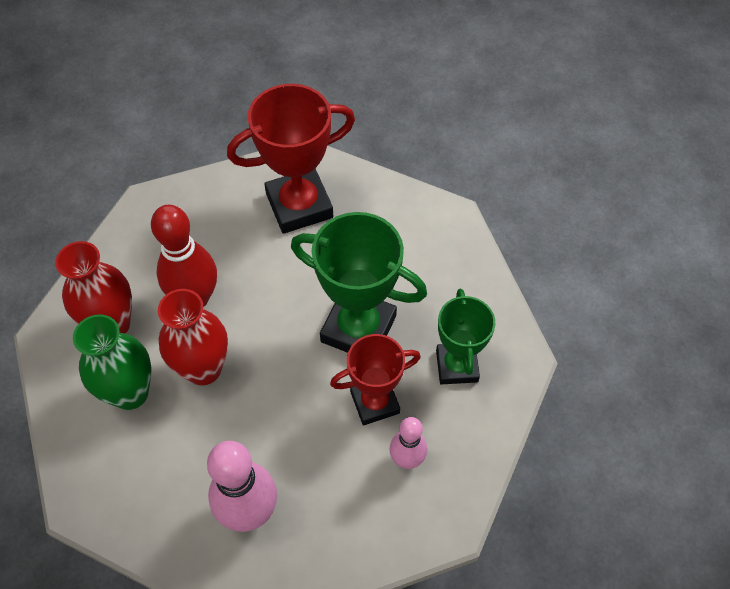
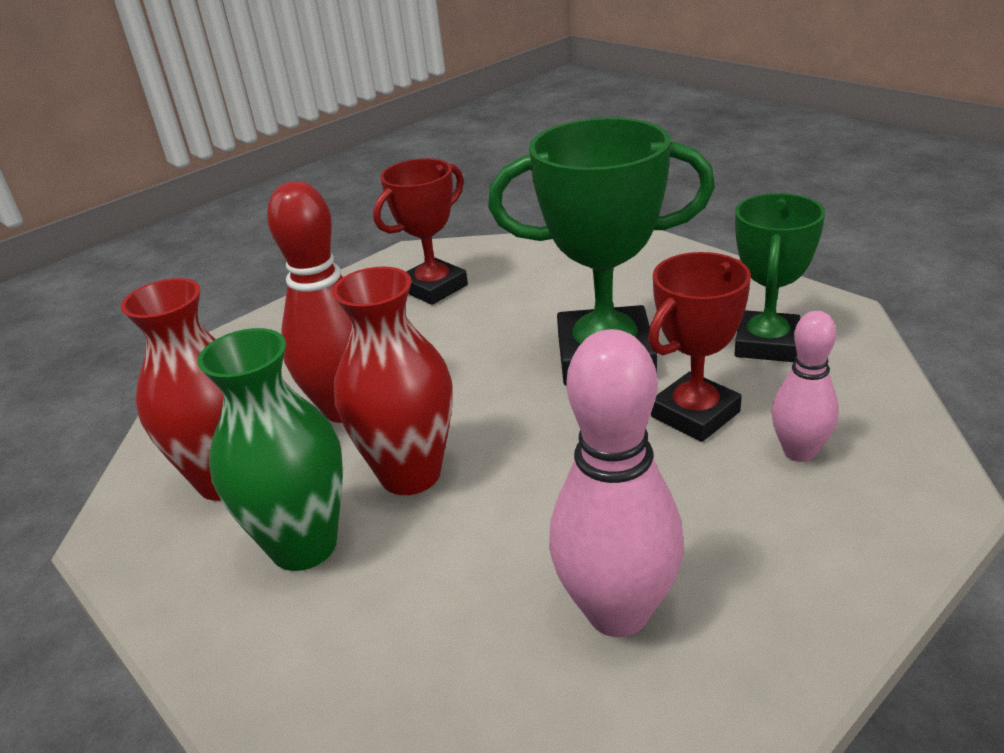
camera: 20 degrees left, 25 degrees down
(299, 205) = (434, 288): red trophy -> red trophy, size x0.64
(456, 366) = (766, 344): green trophy -> green trophy turned 45 degrees clockwise

